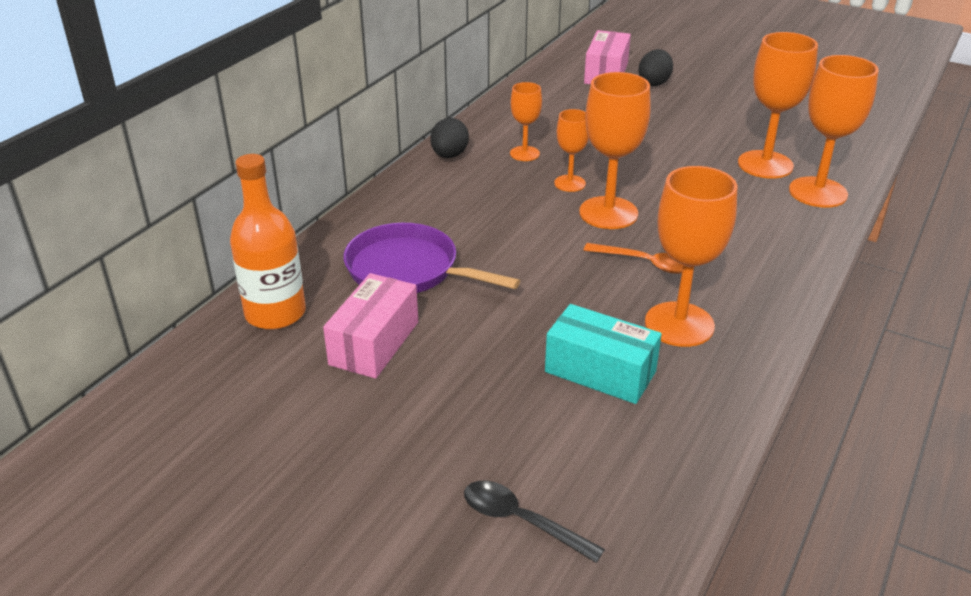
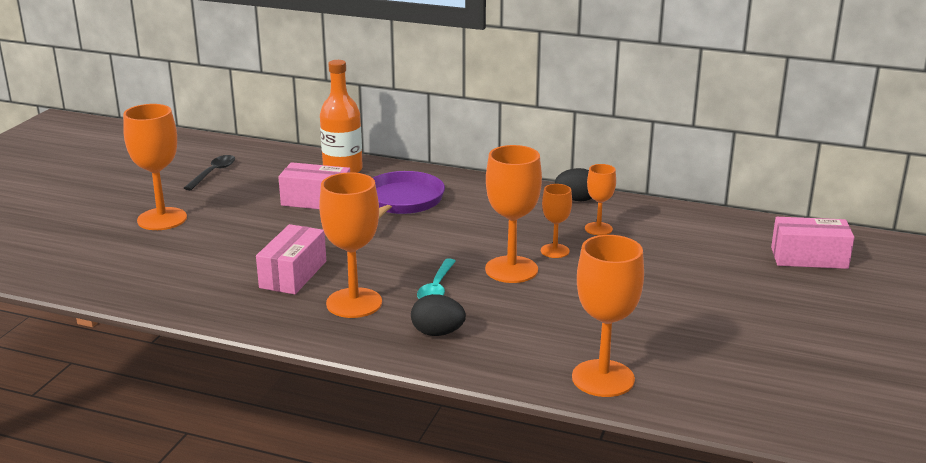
camera: 80 degrees right, 10 degrees down
(521, 521) = (156, 257): black spoon -> black spoon (213, 173)
(600, 372) = (293, 274): turquoise box -> pink box
(645, 263) = (436, 288): orange spoon -> turquoise spoon
(654, 82) = (807, 285): black egg -> black egg (437, 333)
(765, 164) = (648, 349): orange goblet -> orange goblet (162, 219)

